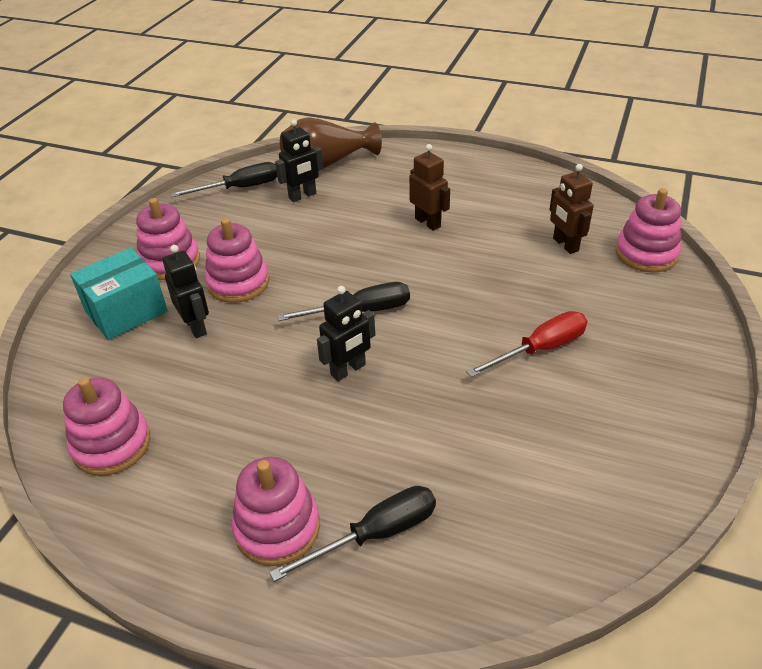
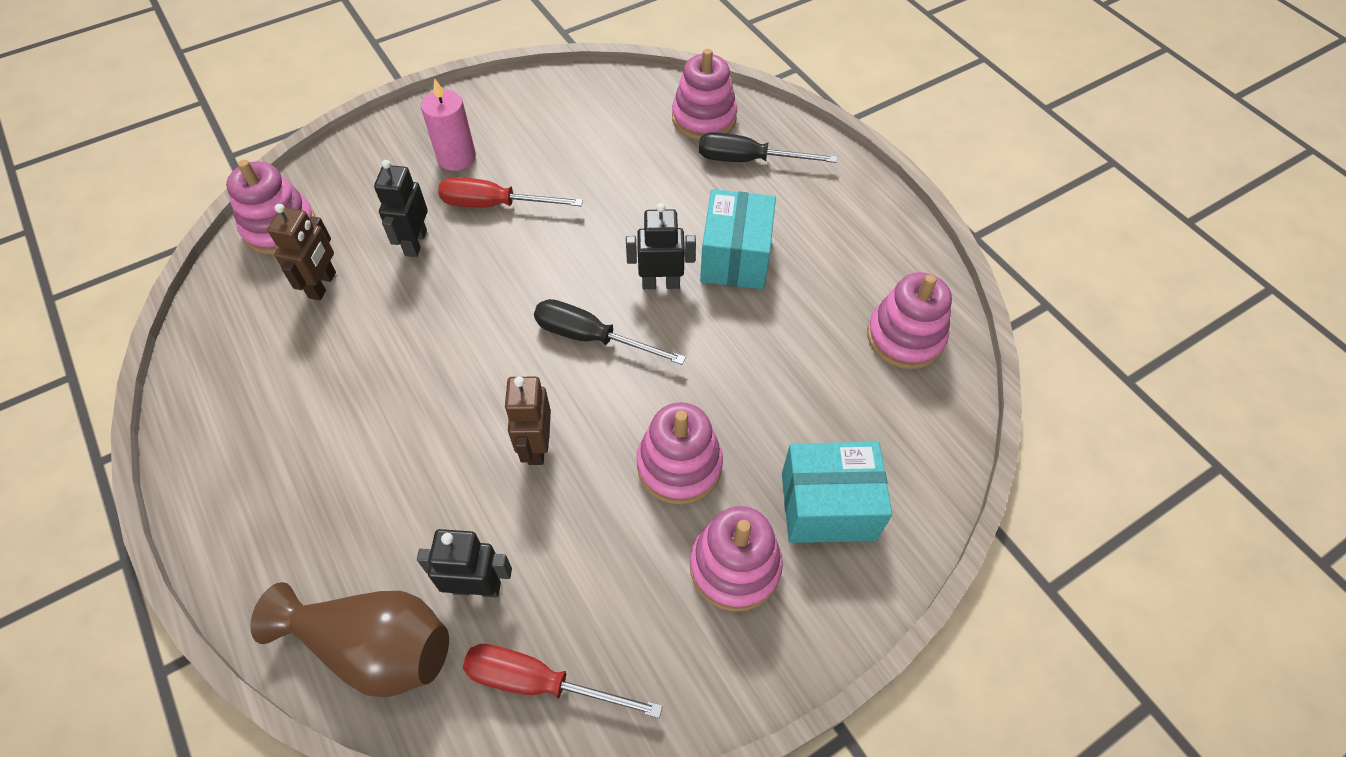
camera: 145 degrees left, 15 degrees up
(196, 327) = (763, 428): black robot -> black robot (415, 243)
(240, 188) = (540, 682): black screwdriver -> red screwdriver
(277, 528) = (809, 199): pink stacking toy -> pink stacking toy (704, 118)
(305, 425) = (735, 258): none -> turquoise box
(428, 222) = (398, 414): brown robot -> brown robot (536, 446)
(623, 364) = (456, 157): none -> pink candle

